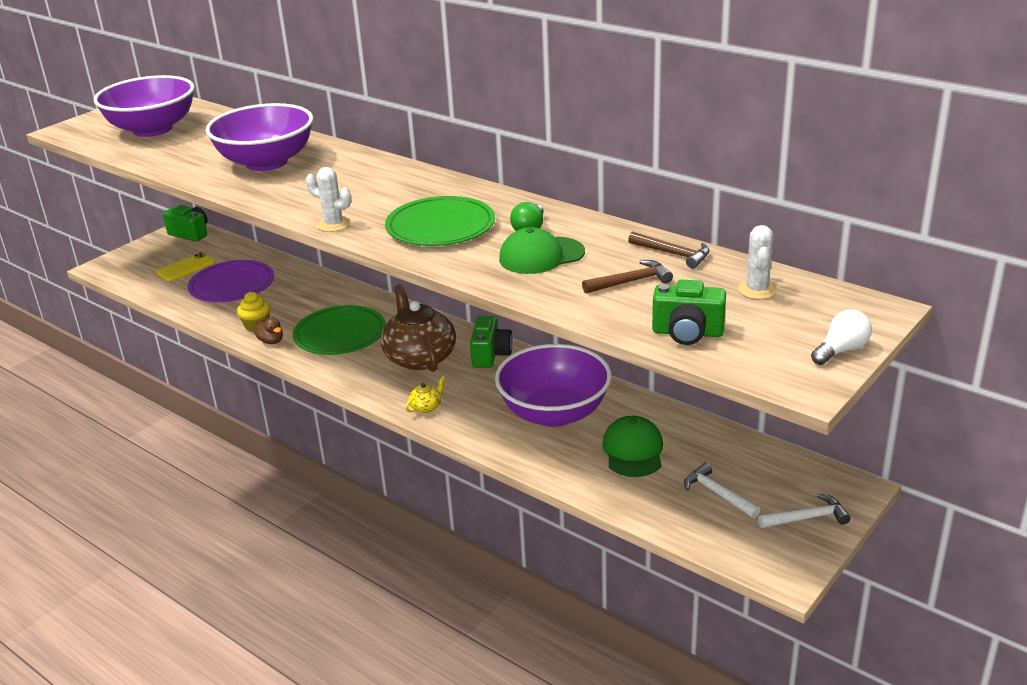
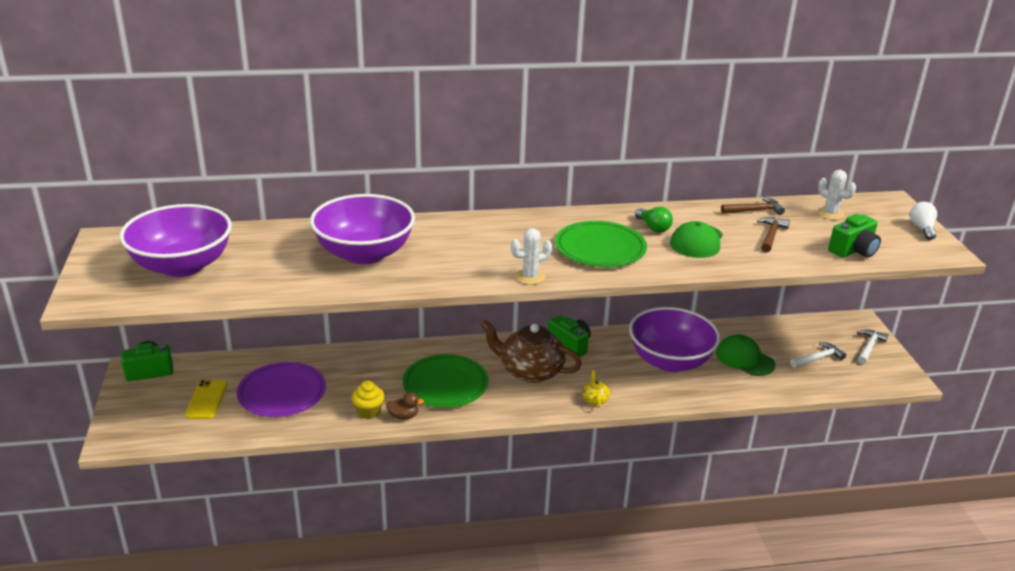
camera: 50 degrees left, 0 degrees up
(717, 494) = (818, 358): white hammer -> white hammer turned 150 degrees clockwise

